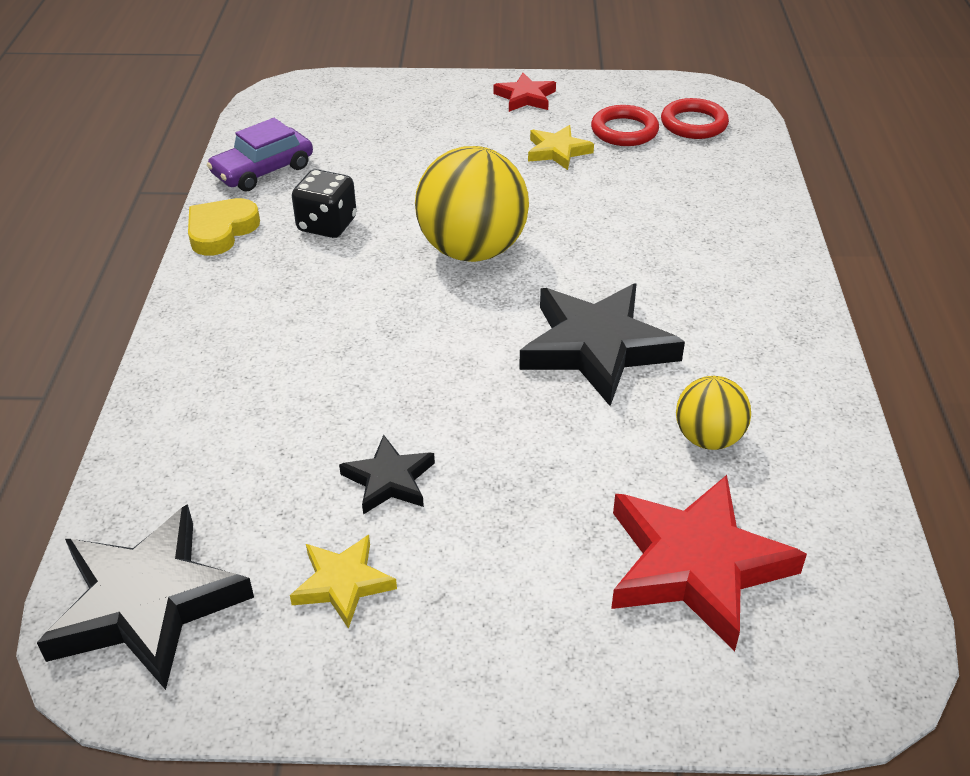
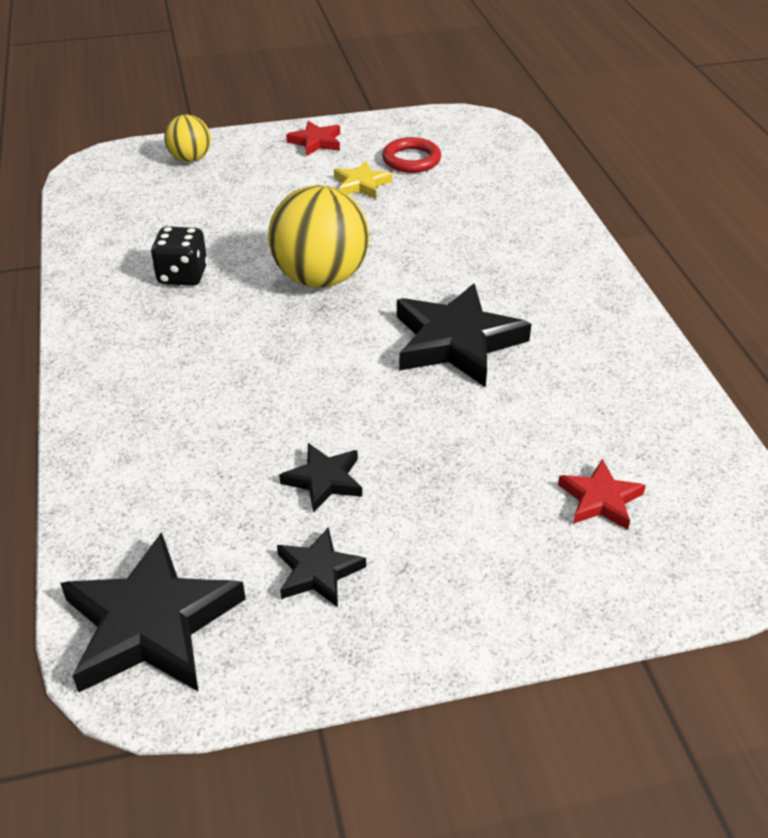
camera: 15 degrees left, 0 degrees up
(221, 231) = (86, 295): yellow heart -> none
(263, 170) = (104, 236): purple car -> none
(343, 583) = (318, 572): yellow star -> black star
(693, 124) = (467, 146): red ring -> none
(696, 565) = (600, 499): red star -> red star, size x0.52
(708, 438) = (573, 398): yellow ball -> yellow ball (190, 159)

